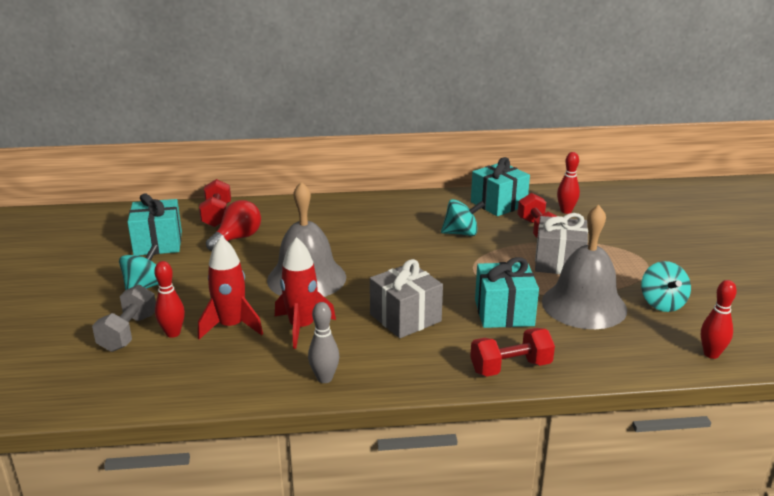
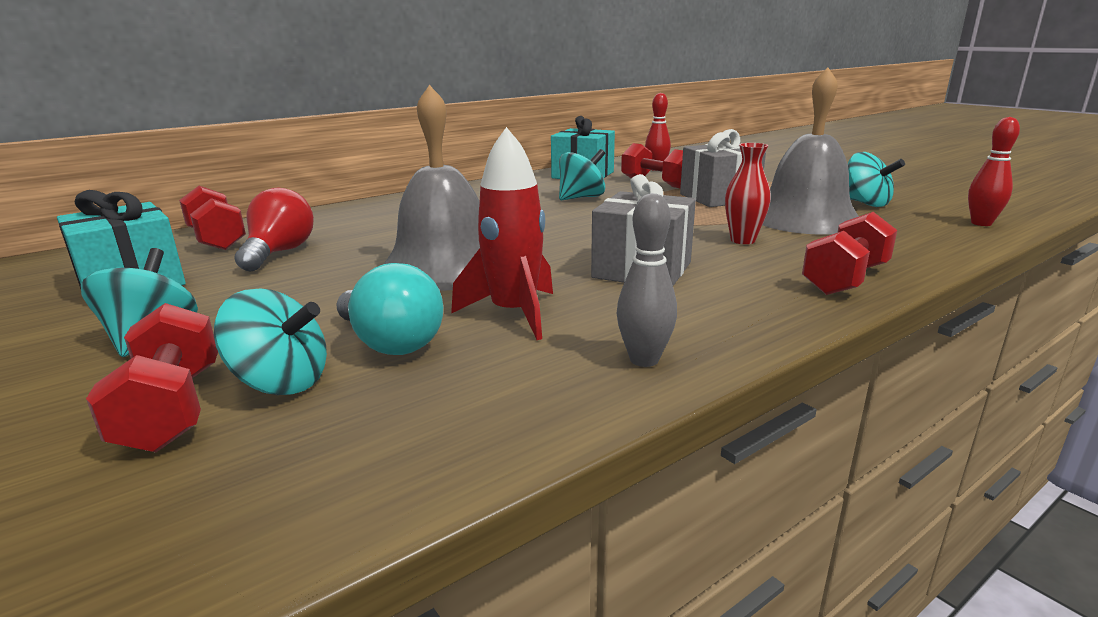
camera: 30 degrees left, 5 degrees down
(128, 332) = (172, 409): grey dumbbell -> red dumbbell
(173, 333) = (281, 382): red bowling pin -> turquoise spinning top
(231, 326) = (390, 343): red rocket -> turquoise light bulb
(504, 313) = (742, 240): turquoise gift -> red vase

